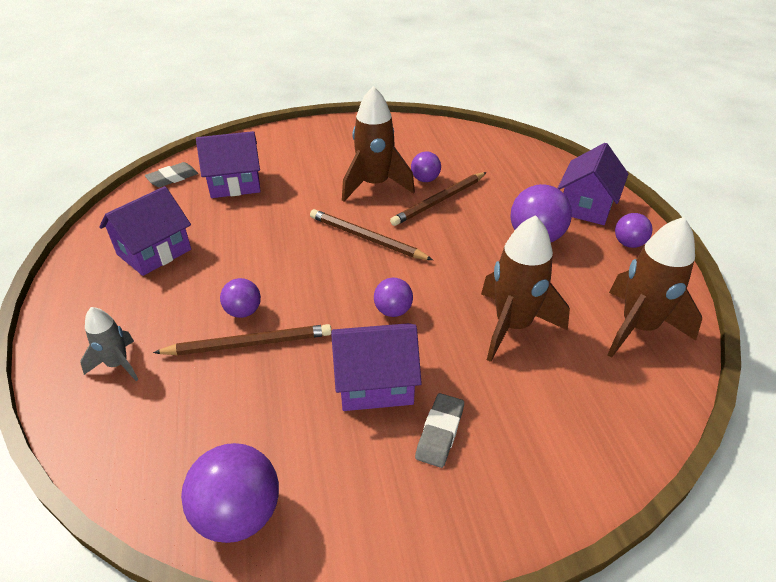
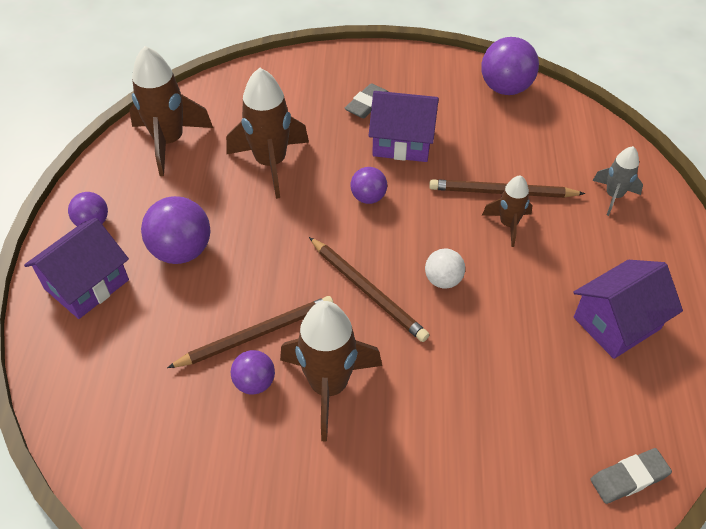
camera: 165 degrees left, 10 degrees up
(235, 184) = (530, 439): purple house -> none
(243, 311) = (508, 224): purple ball -> brown rocket
(304, 256) = (443, 280): none -> white ball

